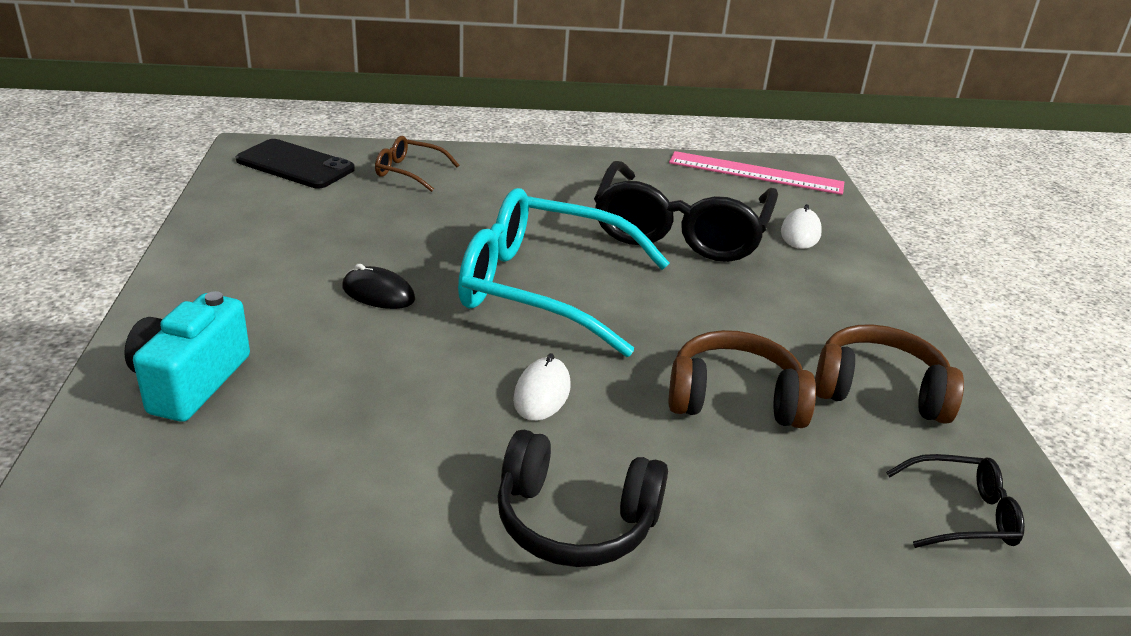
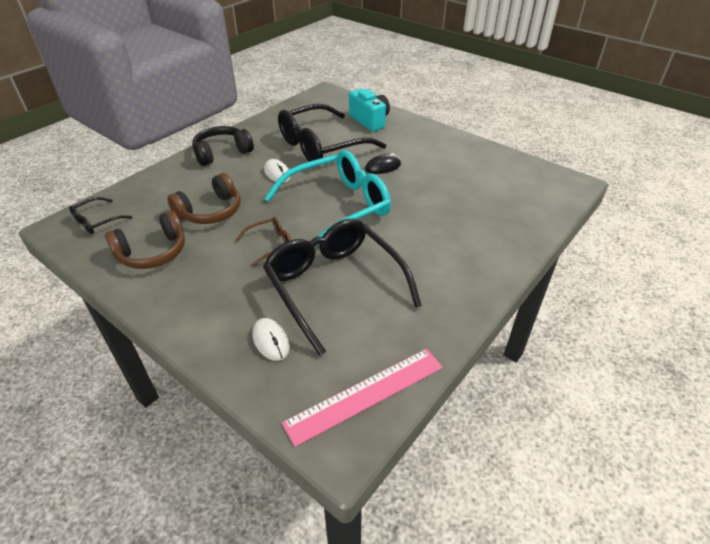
camera: 135 degrees right, 10 degrees up
(295, 165) = (540, 189): black phone -> none
(377, 392) = (322, 145): none -> black glasses
(410, 172) = (502, 221): brown glasses -> brown glasses (270, 245)

